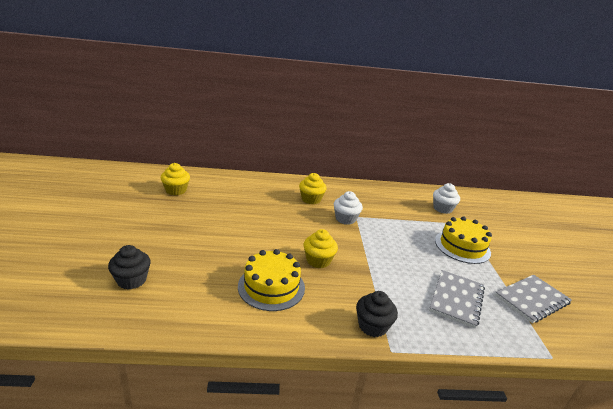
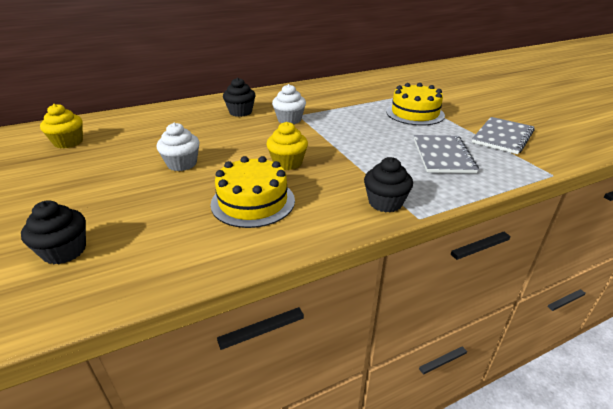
camera: 20 degrees left, 5 degrees up
(311, 199) = (240, 112): yellow cupcake -> black cupcake
(442, 209) = (375, 89): white cupcake -> white cupcake (182, 164)

